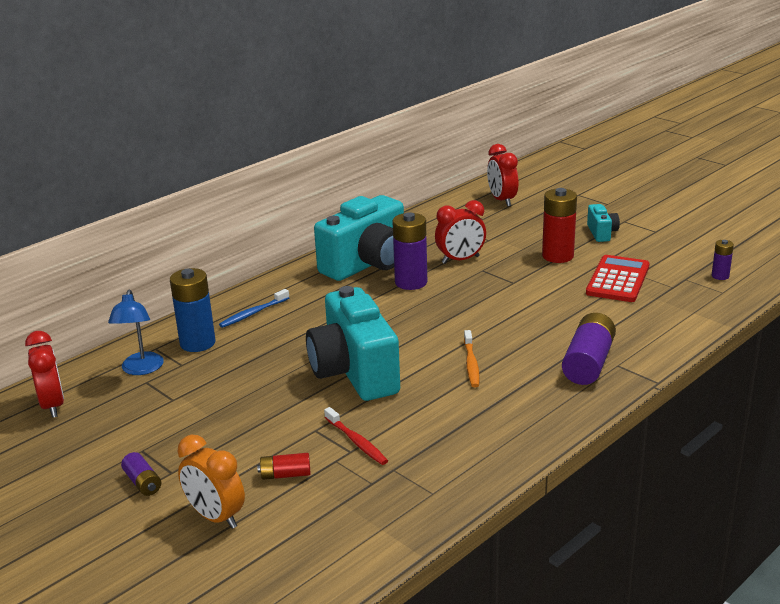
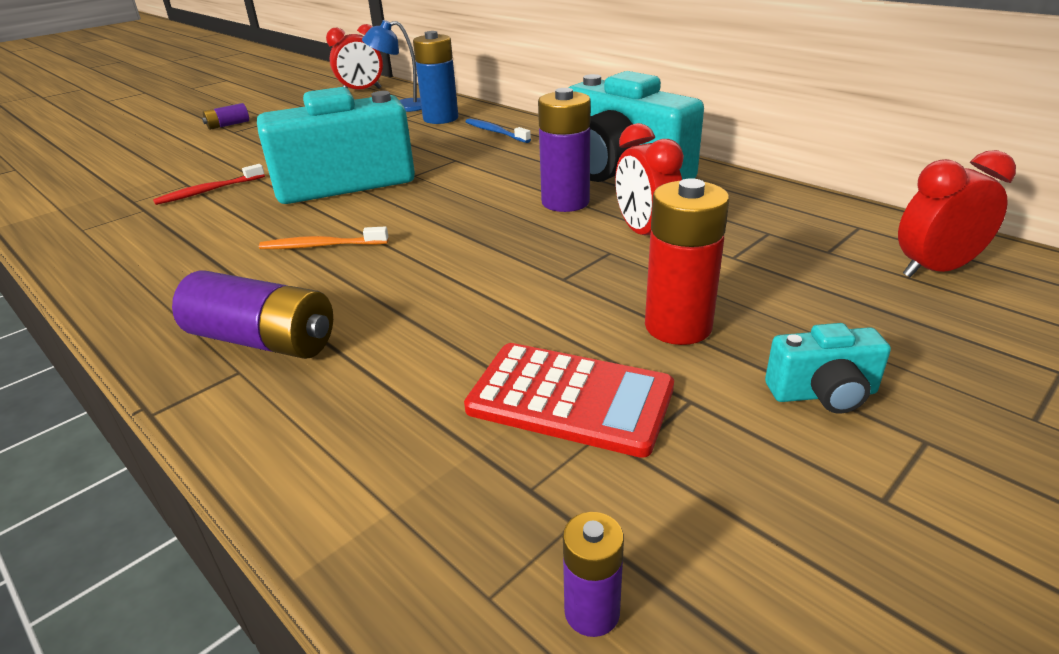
camera: 90 degrees right, 5 degrees up
(216, 517) = (155, 150): orange clock -> none
(285, 475) = (186, 167): red battery -> none

